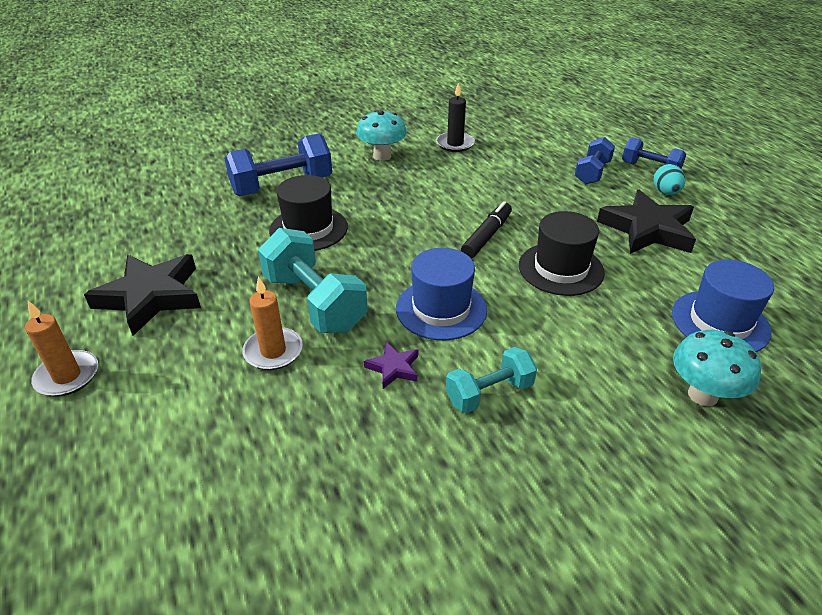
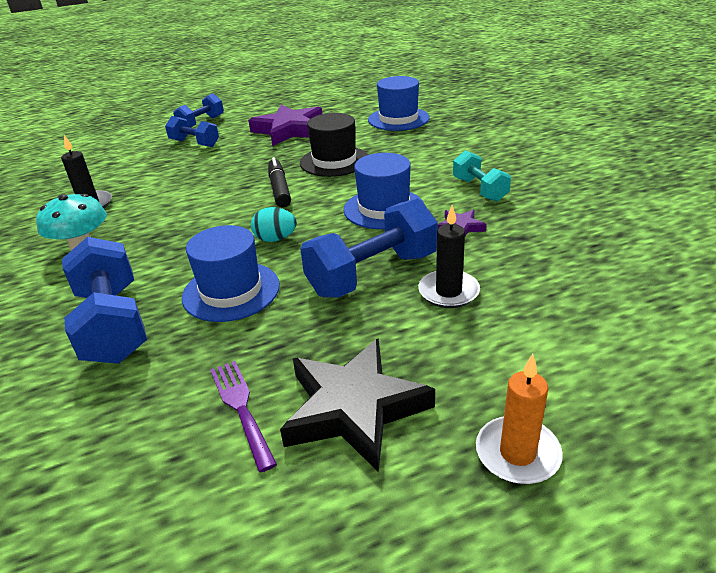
camera: 85 degrees left, 5 degrees down
(175, 248) = (241, 408): none -> purple fork
(273, 351) = (448, 292): orange candle -> black candle
(308, 229) = (231, 291): black hat -> blue hat
(314, 302) = (372, 274): turquoise dumbbell -> blue dumbbell
(486, 236) = (279, 189): black marker -> black marker turned 45 degrees clockwise
(647, 229) = (289, 130): black star -> purple star
(665, 192) = (240, 121): turquoise egg -> turquoise egg (275, 239)
(703, 395) = (465, 129): turquoise mushroom -> none

